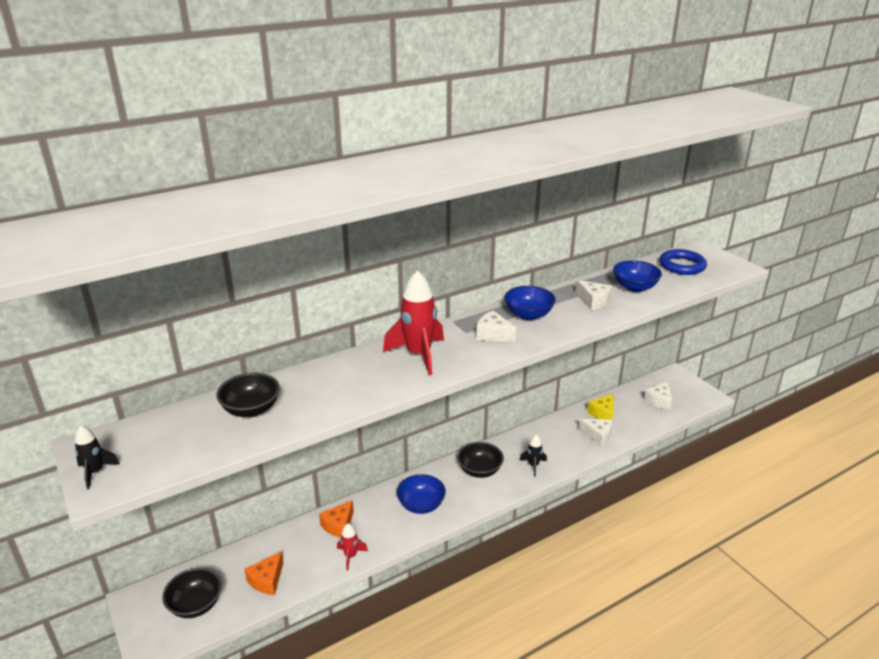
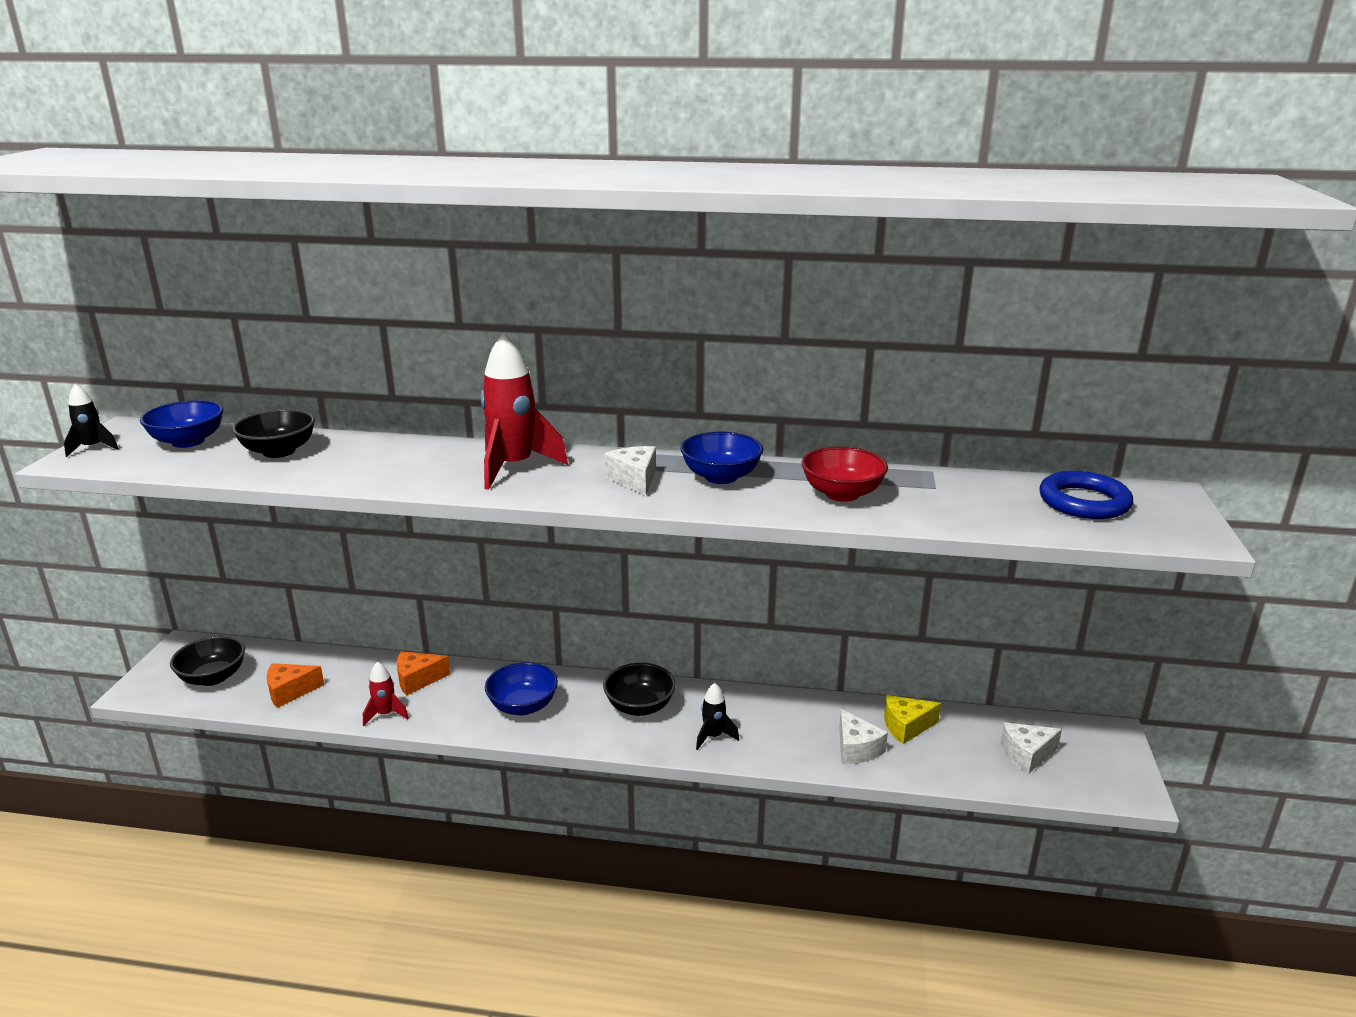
camera: 40 degrees right, 5 degrees down
(593, 301) = (842, 494): white cheese -> red bowl
(634, 287) = (941, 500): blue bowl -> blue bowl (188, 441)

